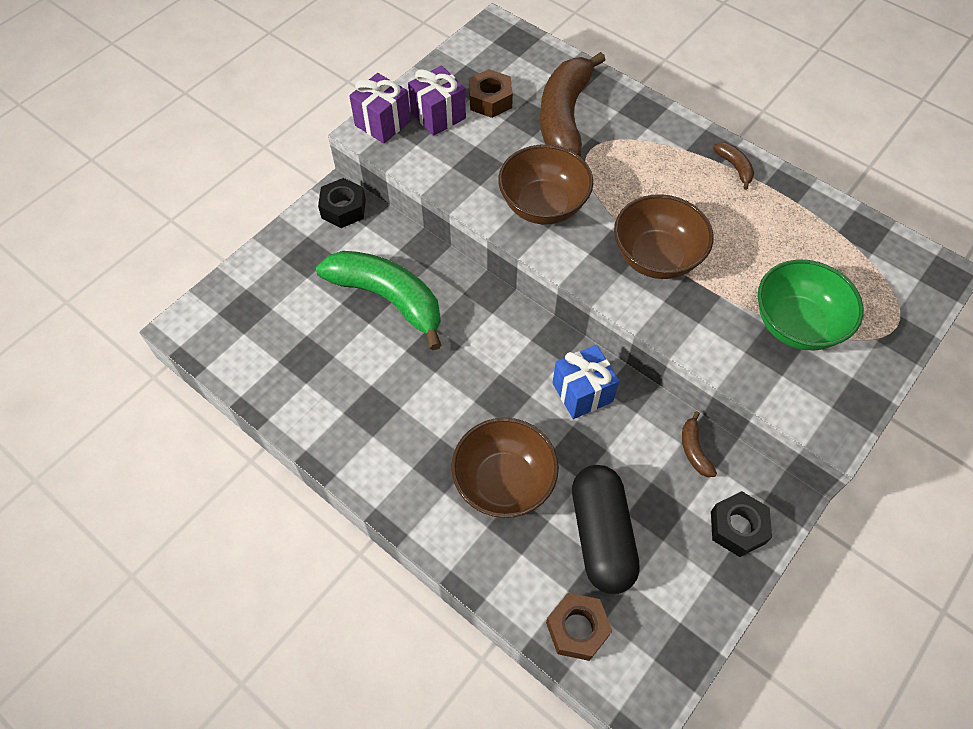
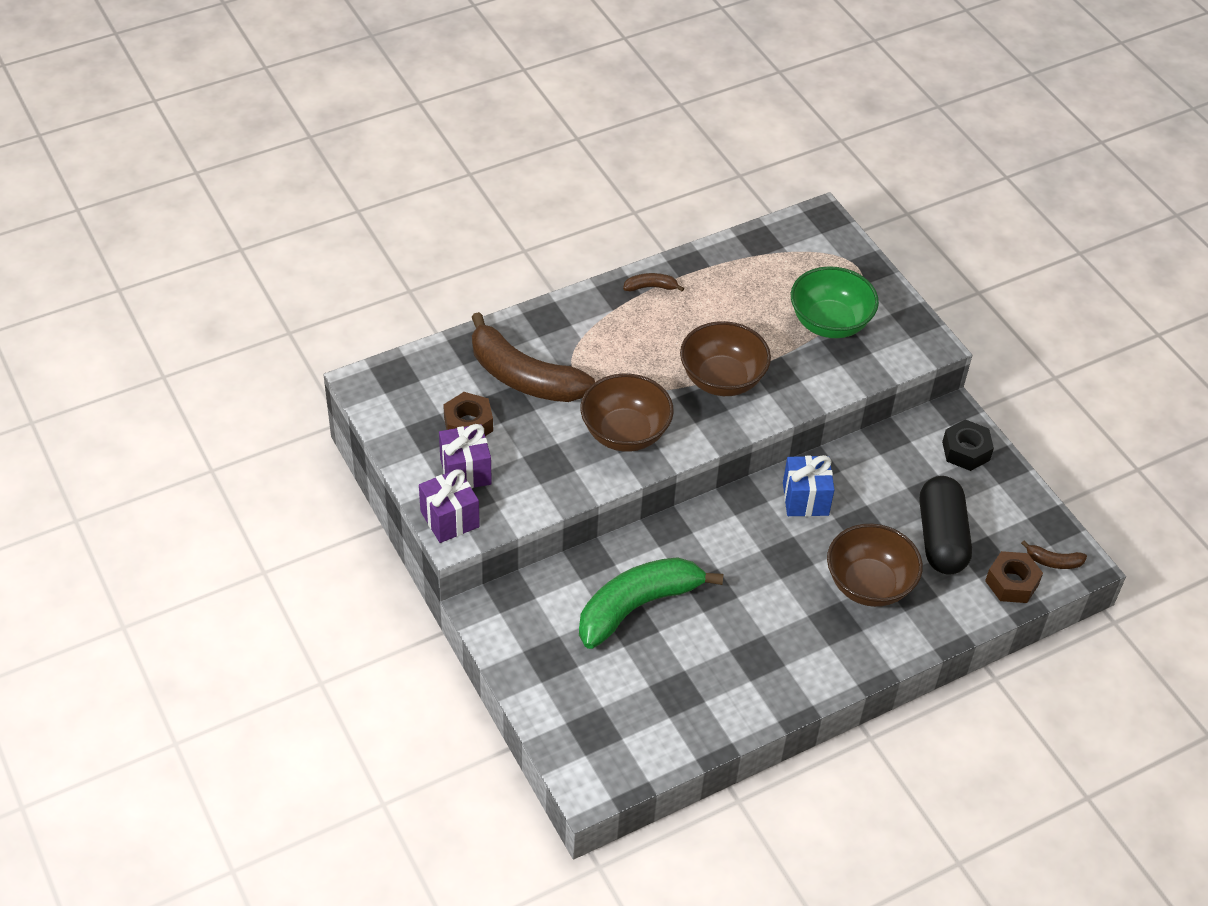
camera: 70 degrees left, 10 degrees down
(343, 209) = (503, 609): black nut -> none
(601, 535) = (941, 538): black capsule -> black capsule turned 75 degrees clockwise
(694, 450) = (890, 448): brown banana -> brown banana (1053, 561)

